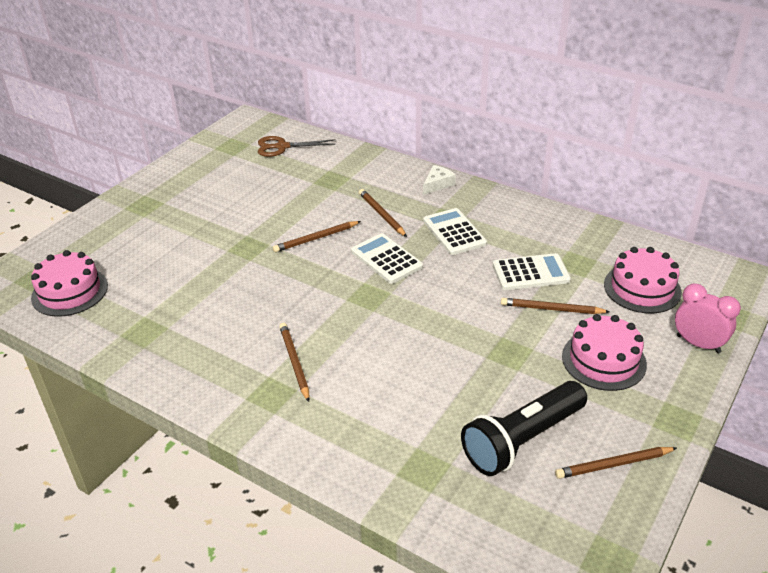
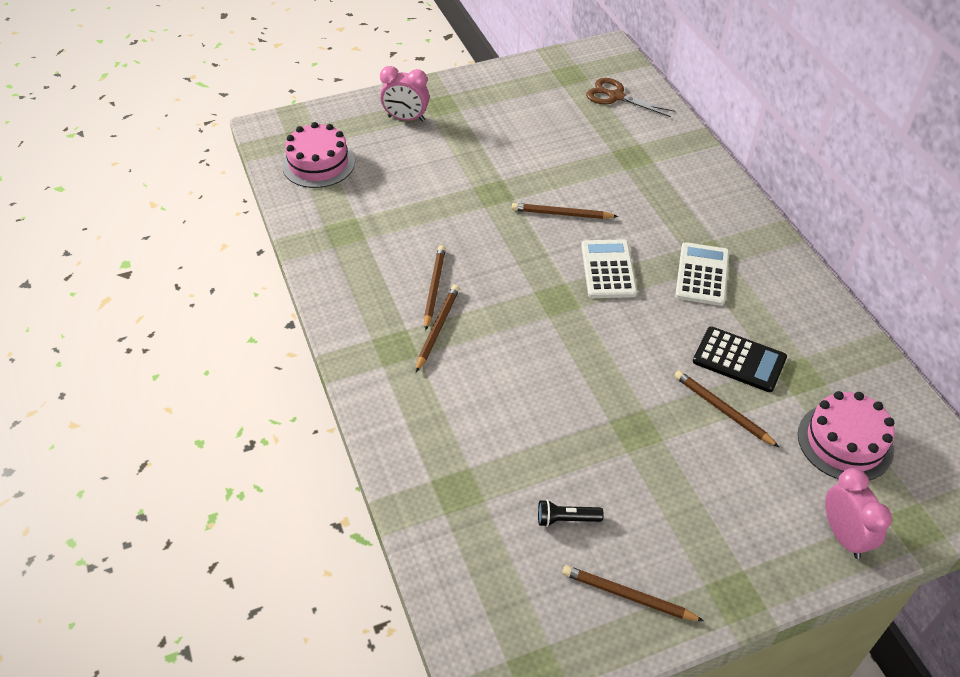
camera: 35 degrees right, 10 degrees up
(122, 226) = (406, 119): none -> pink clock
(382, 215) = (647, 219): brown pencil -> brown pencil (434, 288)
(437, 184) = (736, 212): white cheese -> none
(522, 440) = (566, 519): black flashlight -> black flashlight, size x0.42
(530, 273) = (739, 360): white calculator -> black calculator
(603, 360) = (722, 492): pink cake -> none

